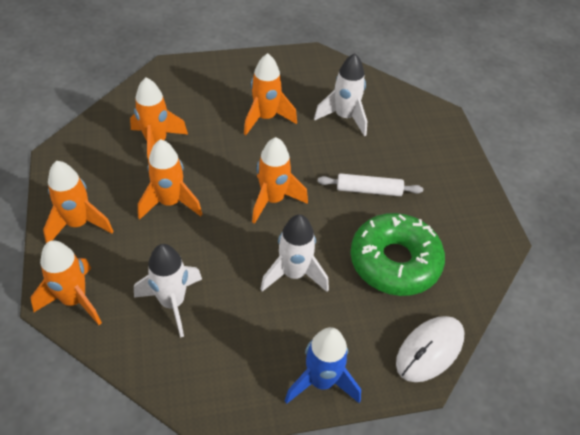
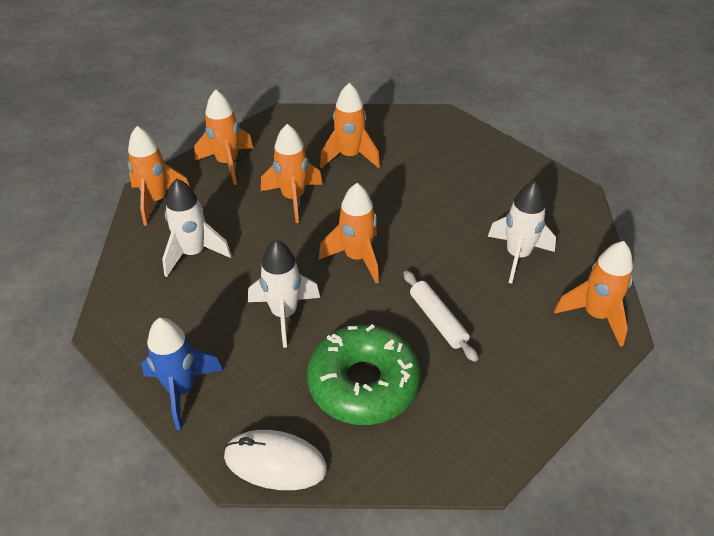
camera: 60 degrees right, 5 degrees down
(266, 118) = (452, 203): orange rocket -> orange rocket (596, 315)

